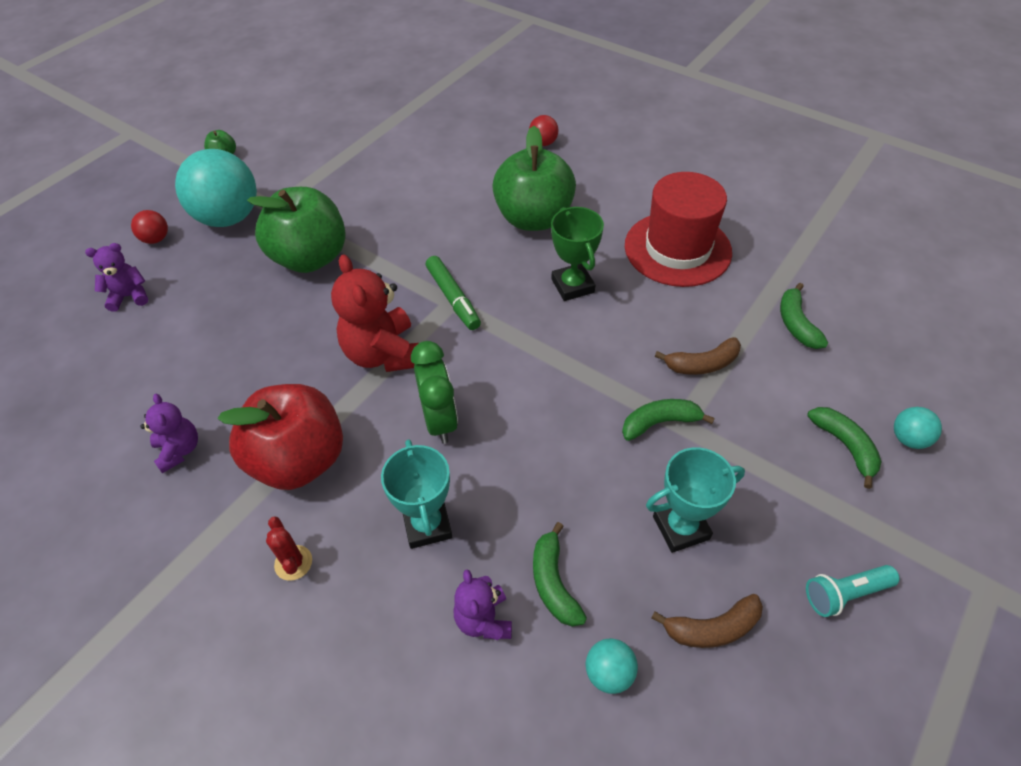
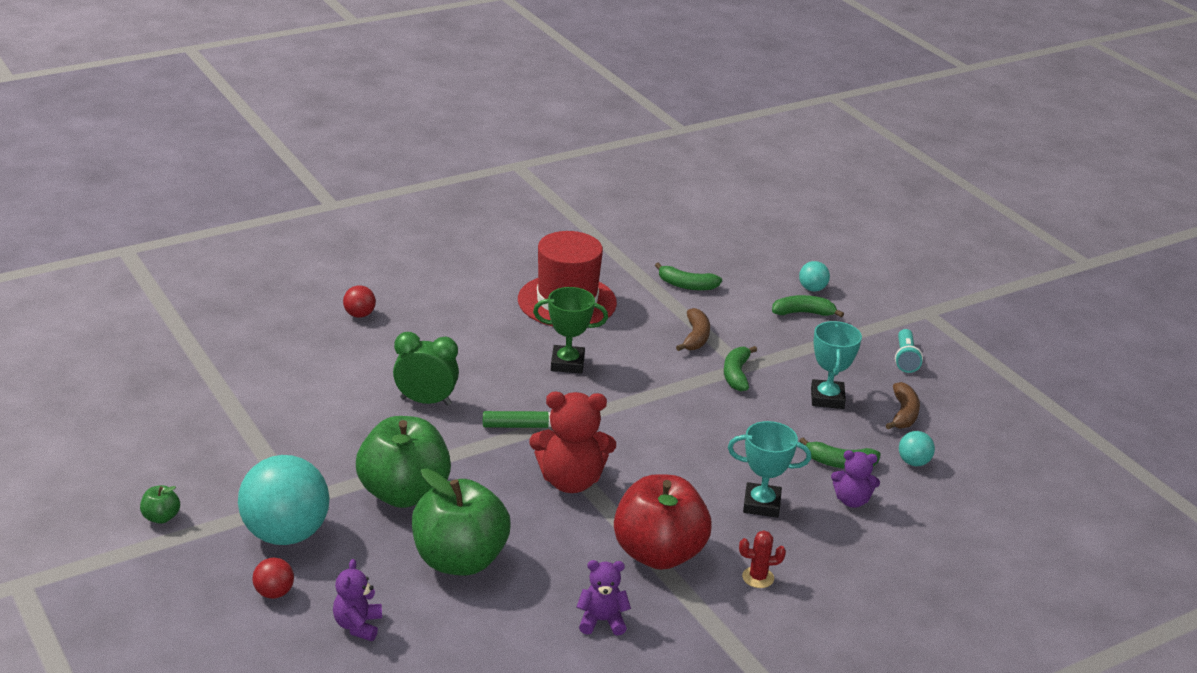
camera: 70 degrees left, 20 degrees down
(439, 420) = (666, 472): green clock -> green clock (425, 401)
(533, 218) = (464, 354): green apple -> green apple (459, 560)

